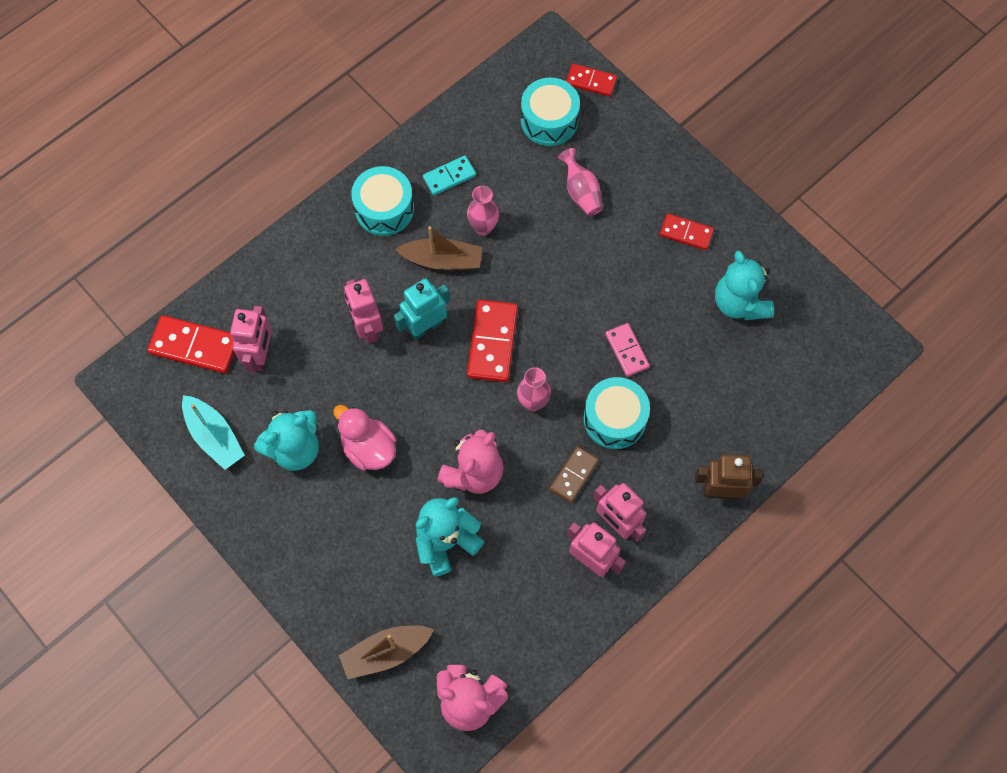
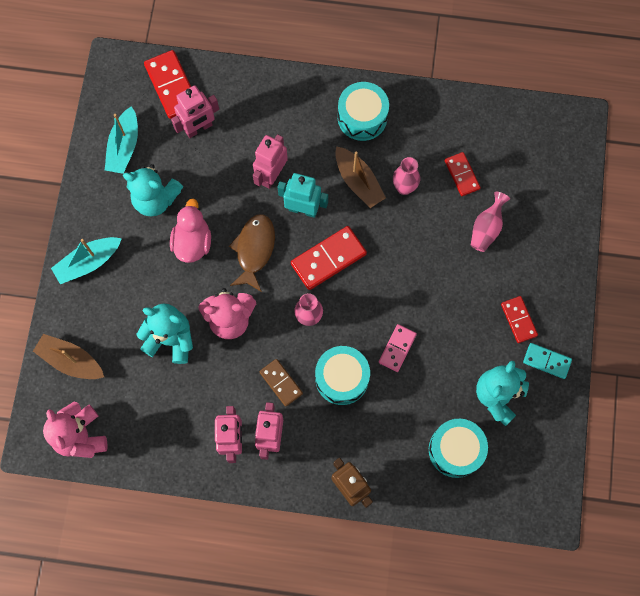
camera: 50 degrees right, 5 degrees up
(301, 560) = (88, 263): none -> turquoise boat
(426, 399) = (254, 250): none -> brown fish
(449, 176) = (421, 137): turquoise domino -> turquoise domino (546, 361)
(549, 120) = (521, 166): turquoise drum -> turquoise drum (455, 450)
(574, 475) = (281, 383): brown domino -> brown domino turned 60 degrees clockwise
(591, 81) = (576, 169): red domino -> red domino (461, 175)

